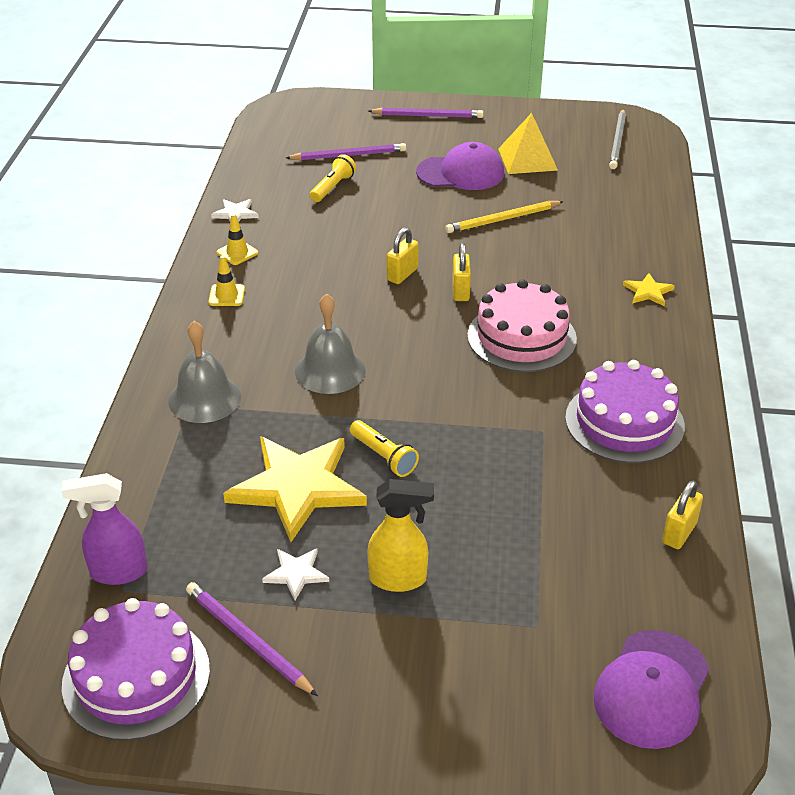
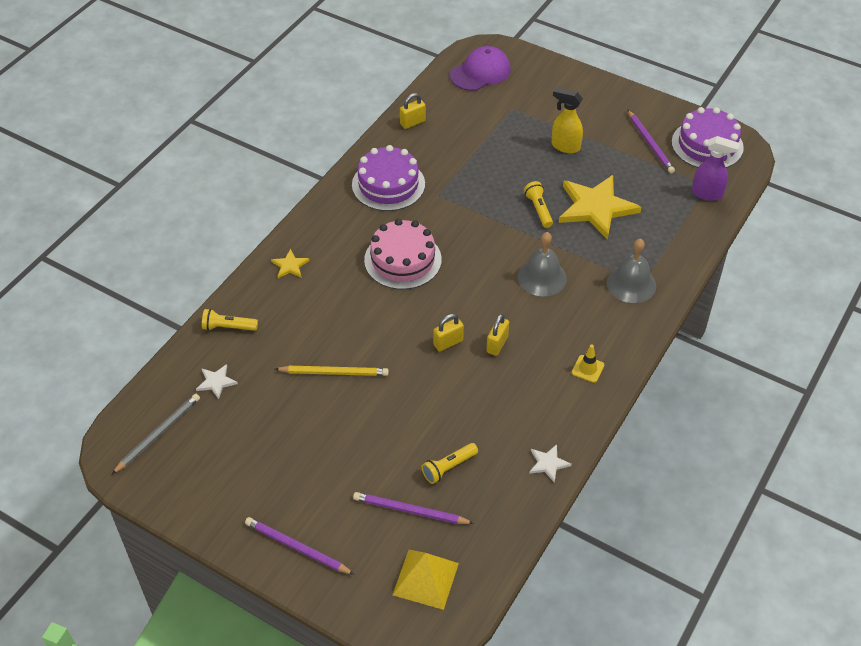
camera: 155 degrees left, 10 degrees up
(237, 253) = (563, 413): yellow traffic cone -> none
(296, 573) = (615, 164): white star -> white star (216, 382)
(460, 291) = (416, 312): yellow padlock -> yellow padlock (497, 344)
(461, 173) = (327, 444): purple cap -> none
(527, 159) = (256, 440): yellow pyramid -> yellow pyramid (425, 579)
(648, 223) = (228, 327): none -> yellow flashlight

